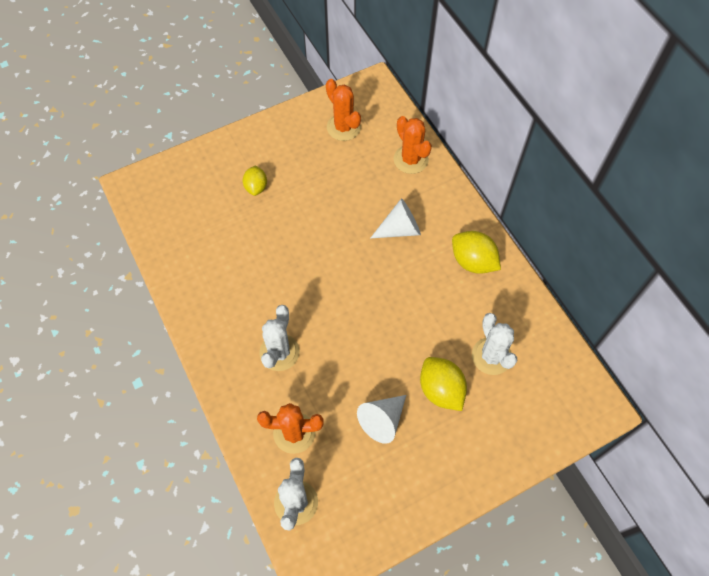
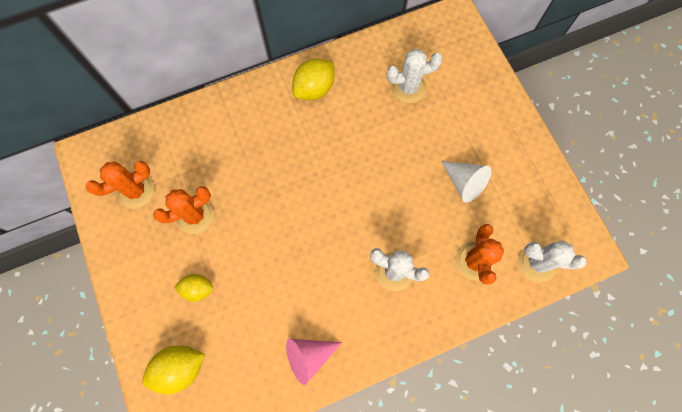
camera: 85 degrees left, 10 degrees up
(197, 282) = (308, 356): none -> pink cone
(400, 229) = (271, 148): white cone -> none
(410, 159) = (191, 129): orange cactus -> orange cactus (195, 216)
(441, 390) = (437, 132): yellow lemon -> yellow lemon (180, 368)

